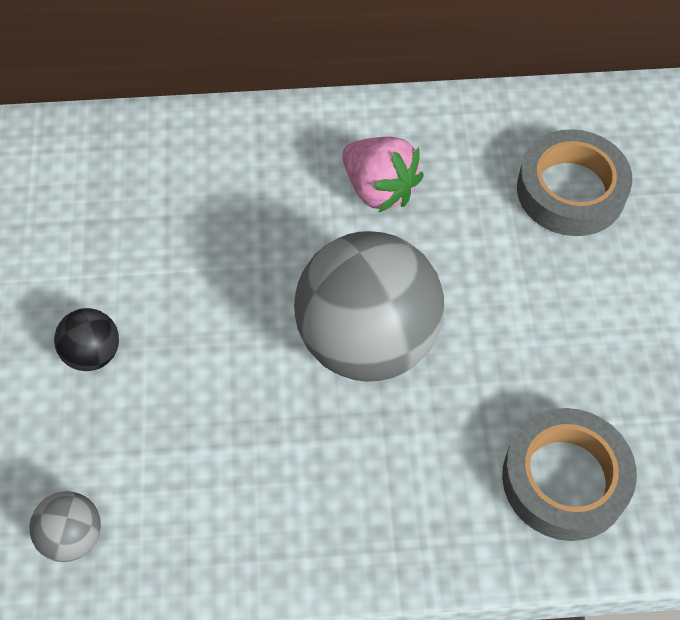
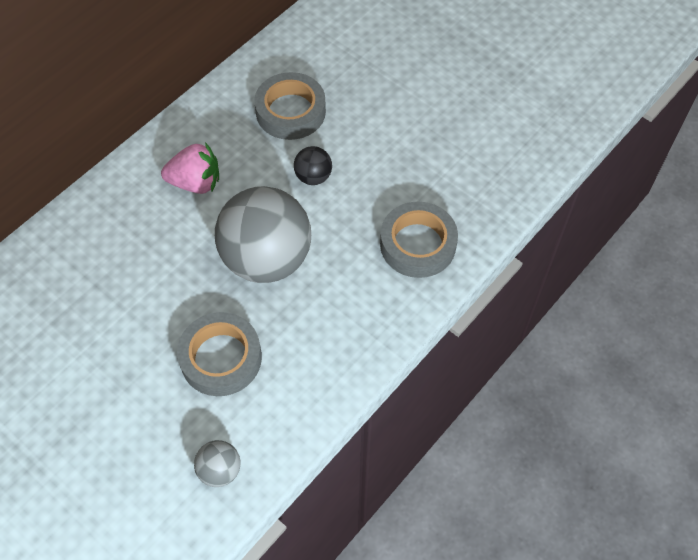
camera: 45 degrees left, 0 degrees up
(93, 354) = (132, 382): black ball -> black ball (313, 177)
(203, 410) = (221, 358): none -> grey tape

